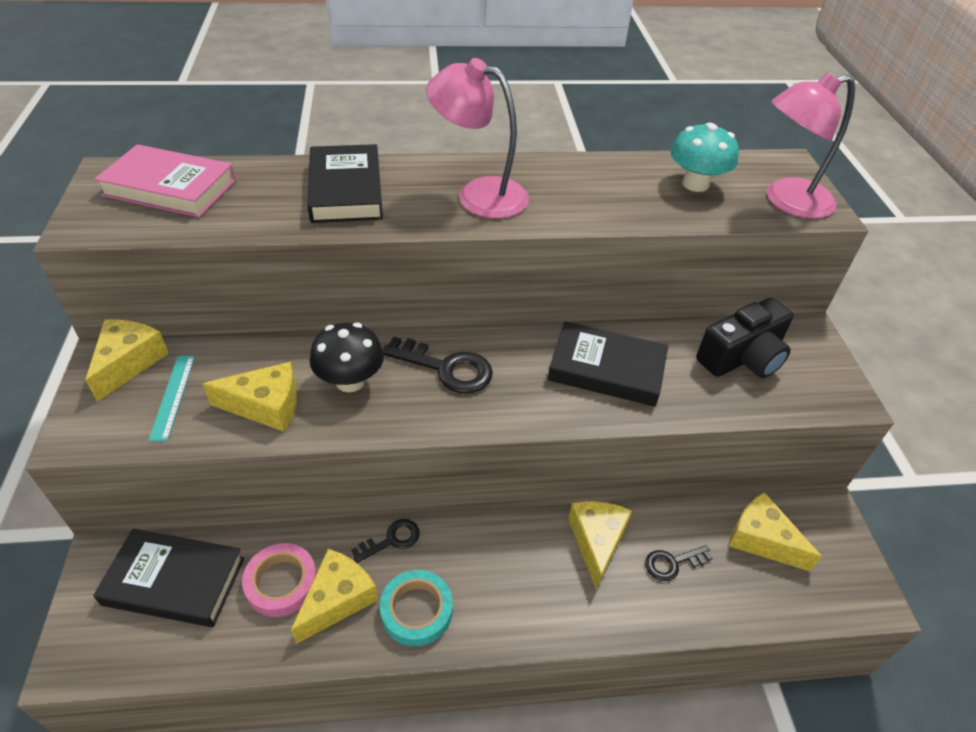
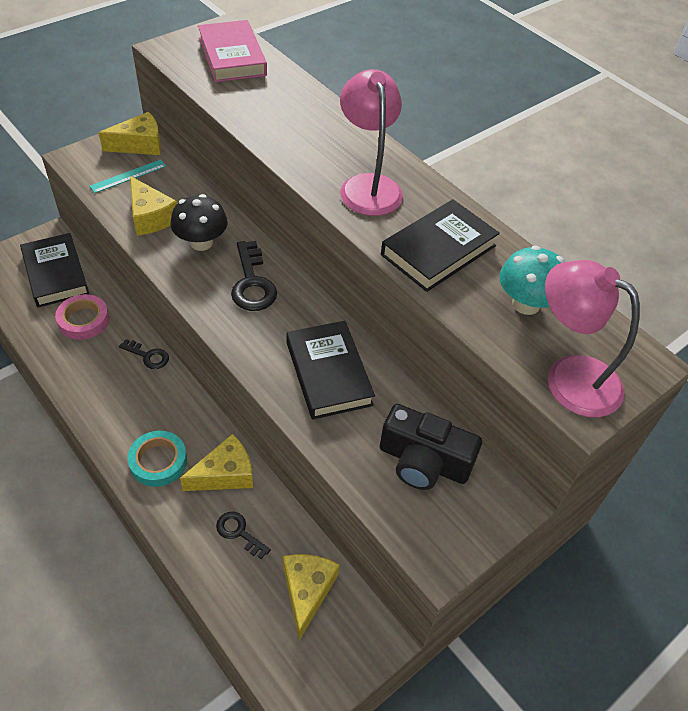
camera: 55 degrees right, 5 degrees up
(337, 599) = (88, 352): yellow cheese -> none
(346, 190) = (305, 124): black book -> black book (438, 250)
(416, 610) = (104, 395): turquoise tape -> turquoise tape (158, 461)

